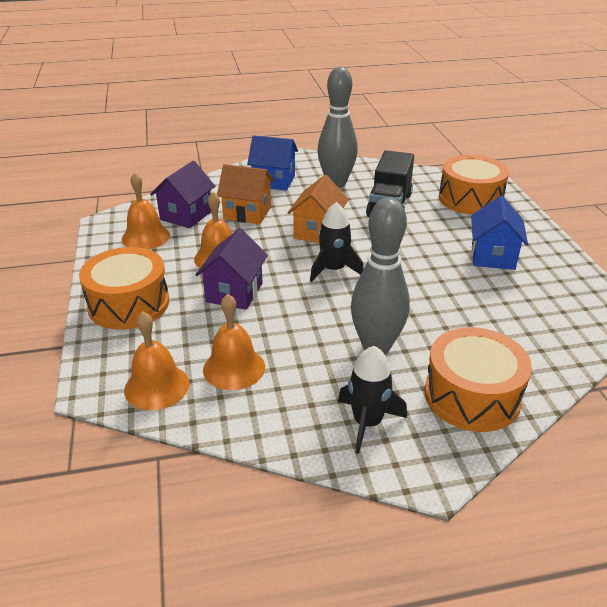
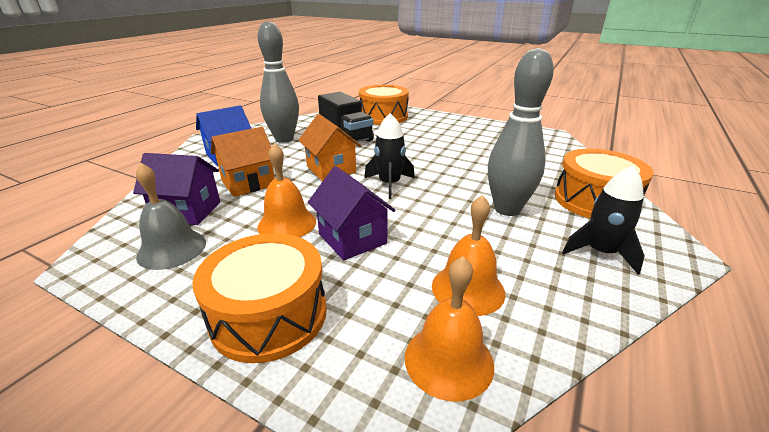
camera: 50 degrees left, 5 degrees down
(145, 237) = (172, 249): orange bell -> grey bell
(186, 215) = (188, 211): purple house -> purple house turned 60 degrees counterclockwise
(493, 256) = (452, 135): blue house -> none

